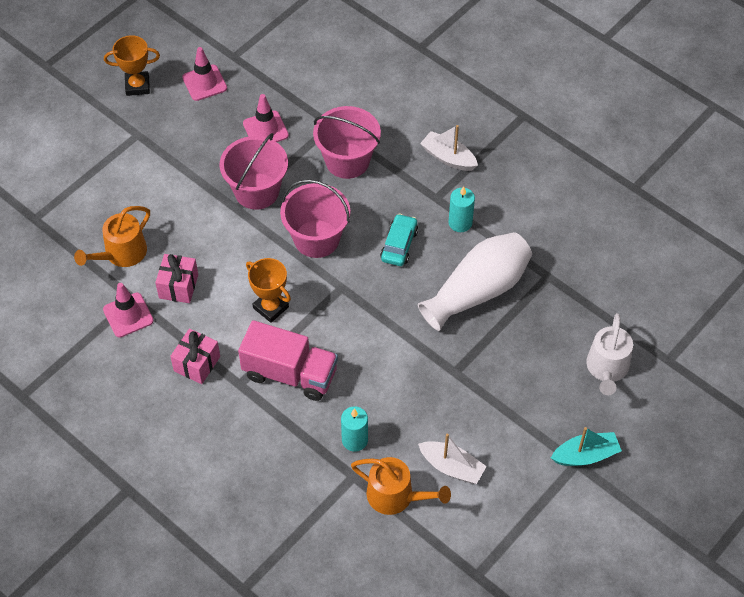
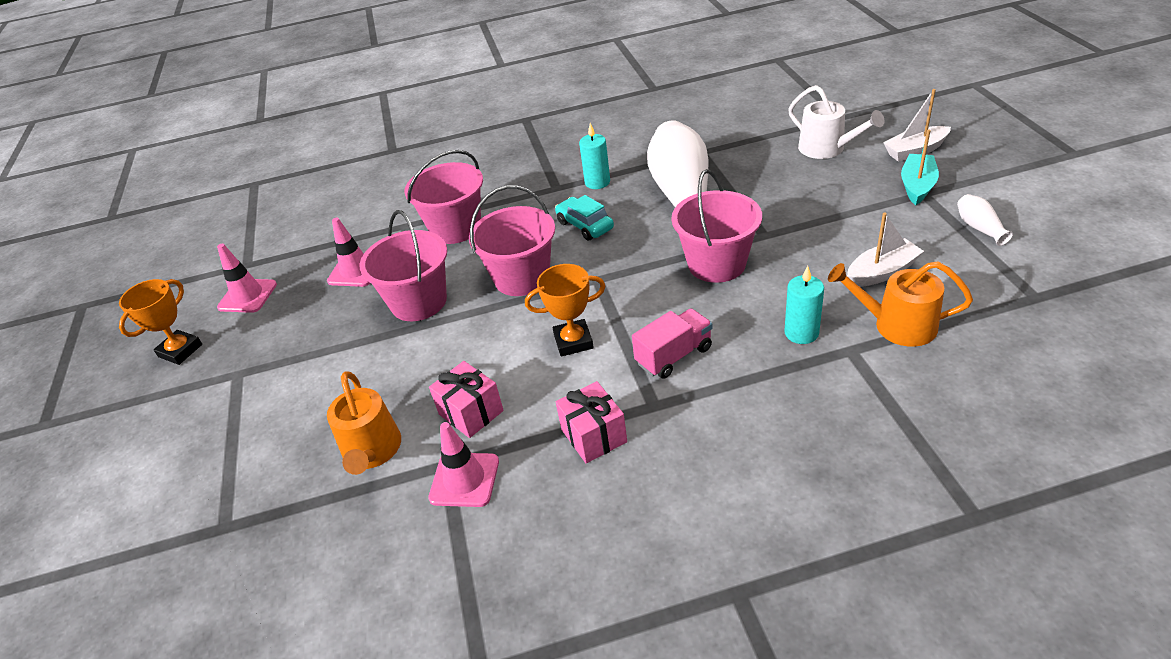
camera: 50 degrees left, 15 degrees down
(290, 373) = (674, 355): pink truck -> pink truck, size x0.65
(395, 496) = (897, 325): orange watering can -> orange watering can turned 135 degrees counterclockwise
(401, 355) = (716, 264): none -> pink bucket
(448, 157) = (521, 168): white boat -> white boat (915, 151)
(548, 516) = (979, 228): none -> white vase

